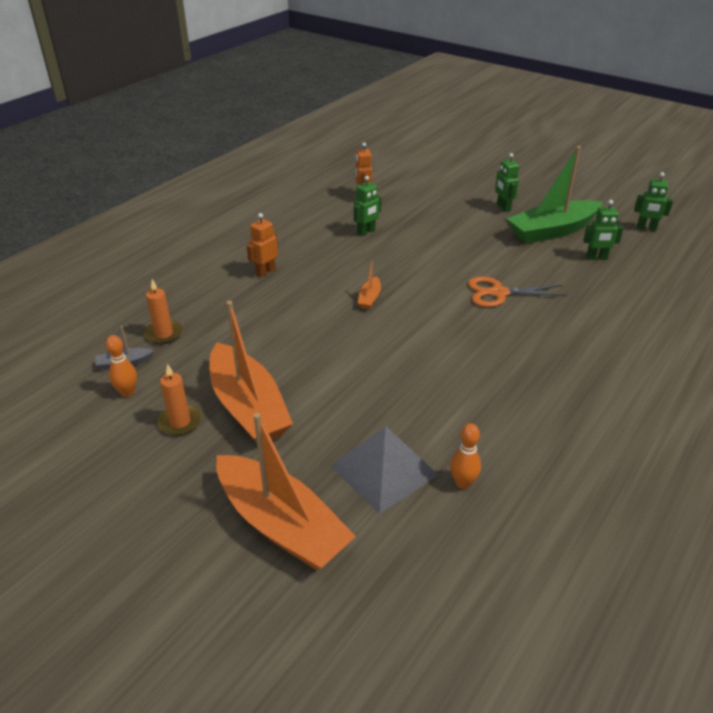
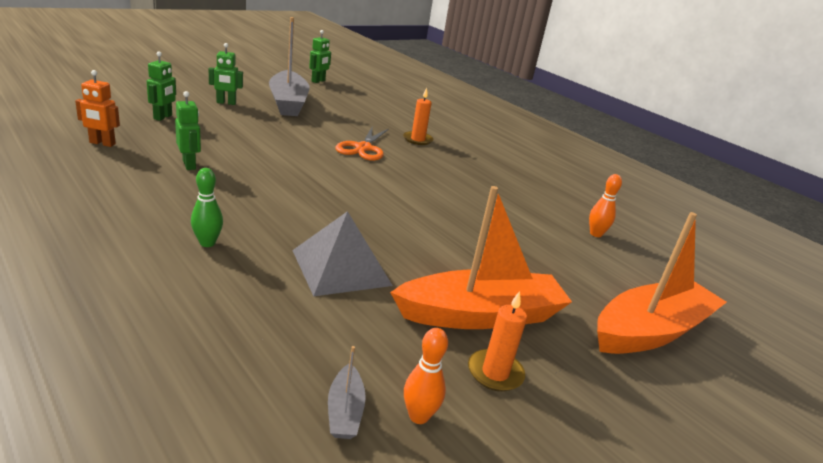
camera: 80 degrees left, 10 degrees down
(164, 334) = (292, 357): orange candle -> orange candle (417, 140)
(265, 272) = (207, 243): orange robot -> green bowling pin
(369, 298) = (325, 199): orange boat -> none
(384, 470) = (581, 262): grey pyramid -> grey pyramid (341, 267)
(552, 231) = (288, 103): green boat -> grey boat
(596, 258) = (343, 105): green robot -> green robot (163, 117)

